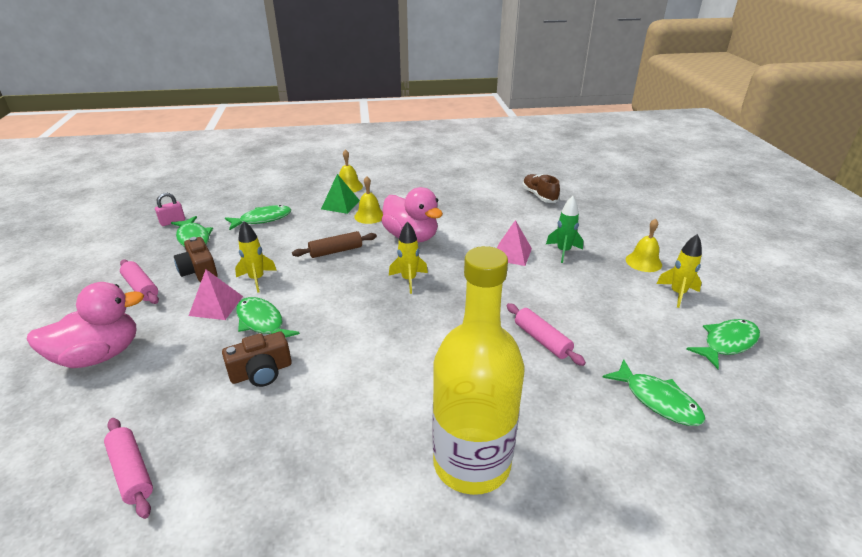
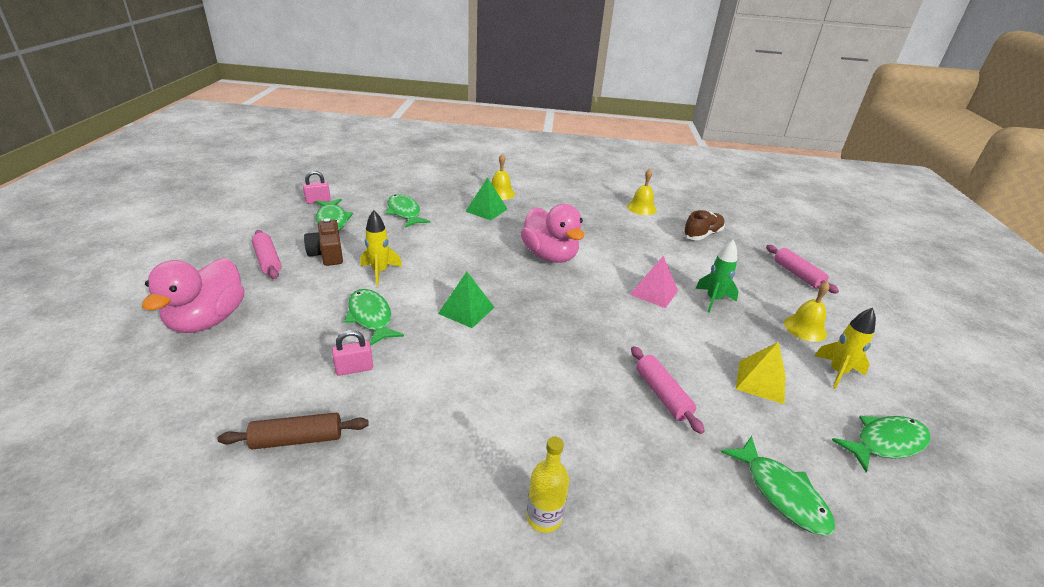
camera: 10 degrees right, 0 degrees up
(99, 355) = (208, 320): pink duck -> pink duck turned 120 degrees clockwise
(131, 472) = (197, 445): pink rolling pin -> pink rolling pin (797, 274)
(216, 305) = (332, 291): pink pyramid -> none
(261, 372) = (354, 369): brown camera -> pink padlock
(262, 219) = (404, 212): green fish -> green fish turned 105 degrees counterclockwise
(336, 251) = (467, 257): brown rolling pin -> brown rolling pin (297, 439)
(350, 299) = (466, 310): none -> green pyramid
(369, 216) = (512, 226): yellow bell -> yellow bell (641, 208)
(409, 280) = (534, 301): yellow rocket -> none
(471, 463) = (544, 517): yellow bottle -> yellow bottle, size x0.41
(539, 196) = (702, 235): brown shoe -> brown shoe turned 60 degrees clockwise
(619, 313) = (761, 381): none -> yellow pyramid

